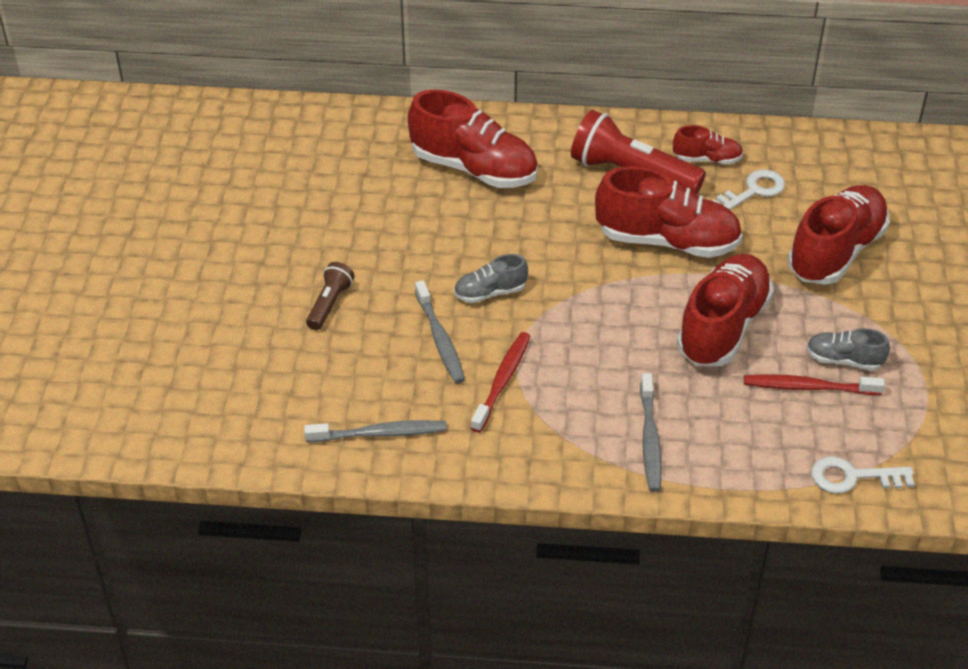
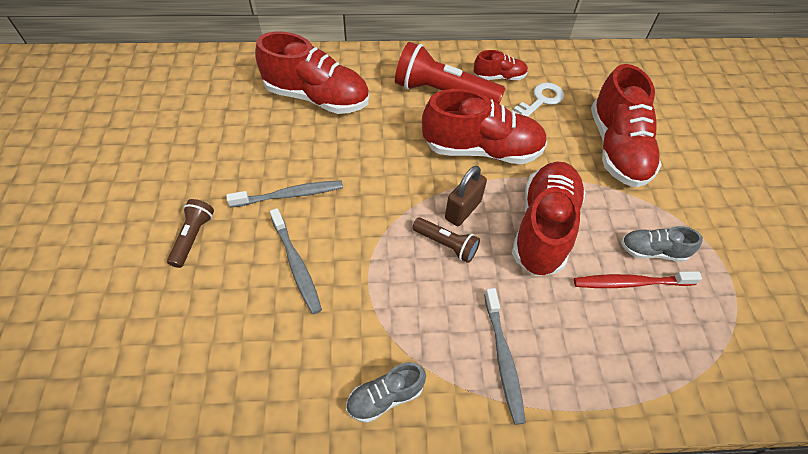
camera: 10 degrees left, 10 degrees up
(380, 434) = (241, 383): grey toothbrush -> grey toothbrush (290, 195)
(490, 293) = (338, 212): grey shoe -> grey shoe (385, 397)
(502, 381) = (357, 306): red toothbrush -> none
(607, 334) = (446, 244): none -> brown flashlight
(632, 302) = (463, 210): none -> brown padlock
(835, 252) = (617, 148): red shoe -> red shoe turned 150 degrees clockwise
(853, 477) = (697, 381): white key -> none

